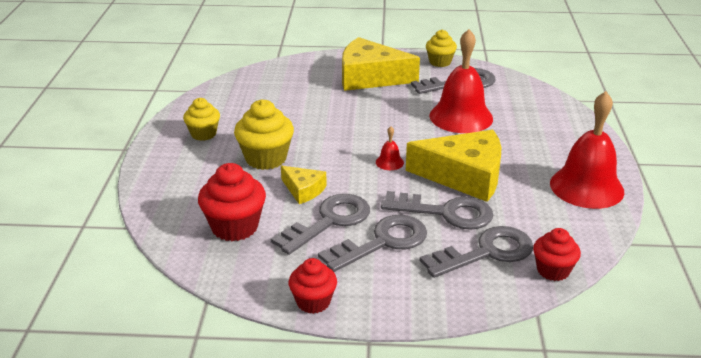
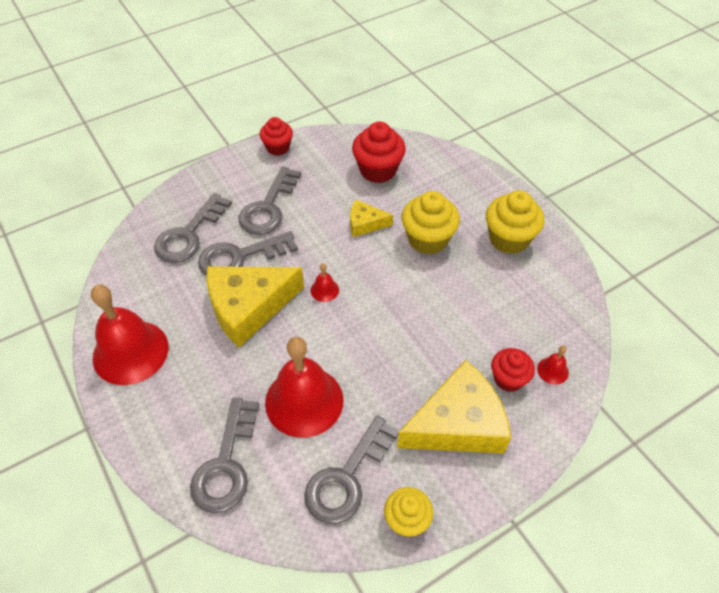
camera: 145 degrees right, 20 degrees up
(203, 134) = (509, 239): yellow cupcake -> yellow cupcake, size x1.55
(283, 74) = (552, 370): none -> red bell
(329, 221) = (320, 206): grey key -> grey key (226, 464)
(553, 270) = (133, 242): red cupcake -> red cupcake (508, 379)

